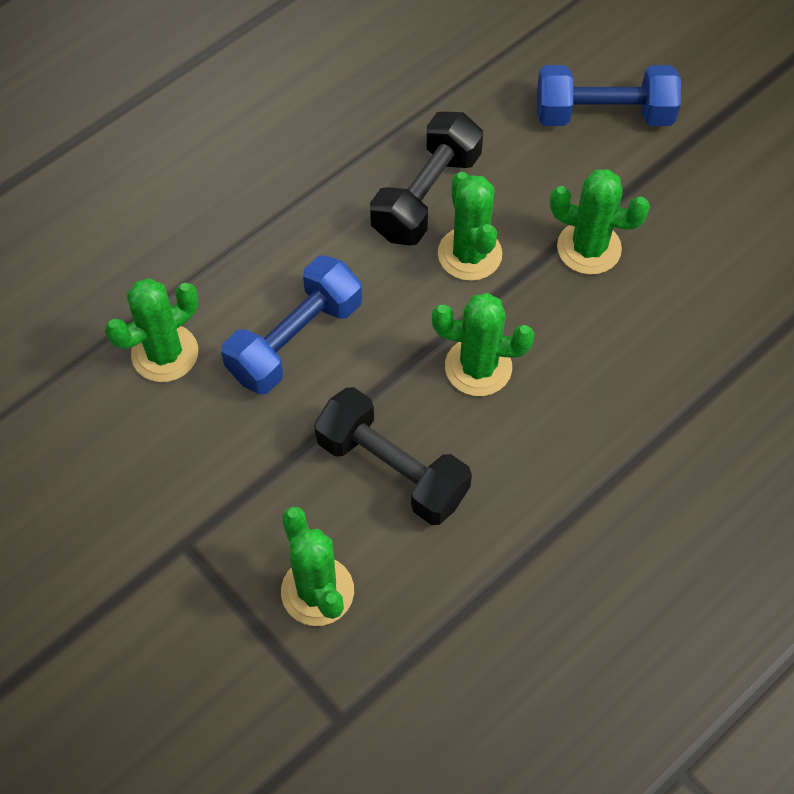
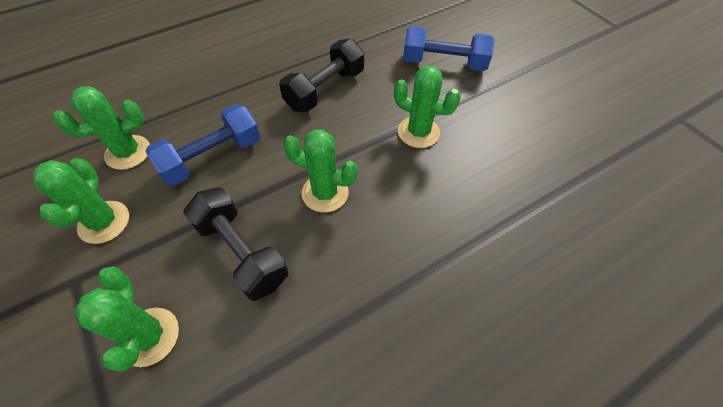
camera: 10 degrees right, 5 degrees down
(469, 254) = (341, 125): green cactus -> green cactus (104, 222)

